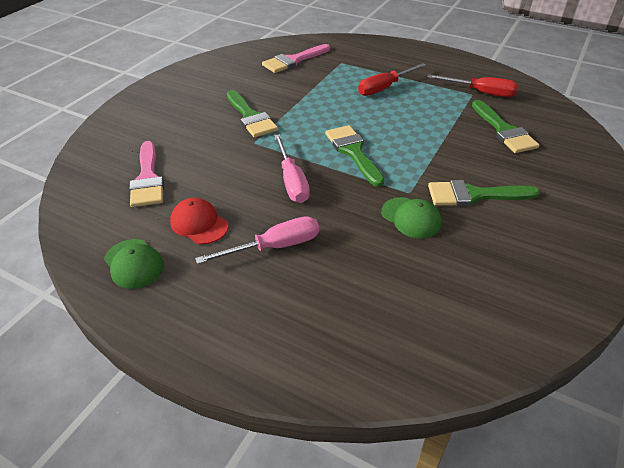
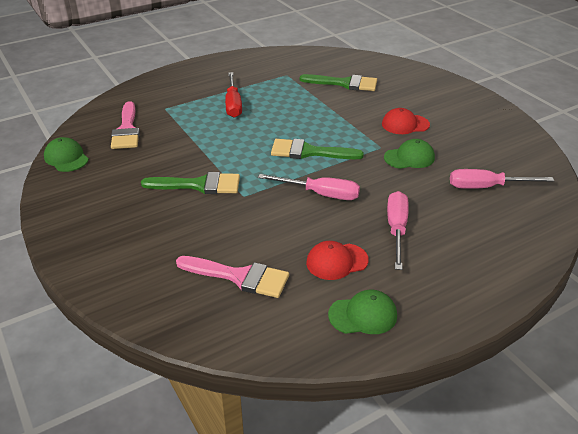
camera: 60 degrees left, 5 degrees down
(236, 55) = (66, 158): none -> green cap
(413, 296) = (486, 187): none -> pink screwdriver
(474, 195) = (405, 124): green brush -> red cap
(481, 93) = (288, 71): red screwdriver -> none

